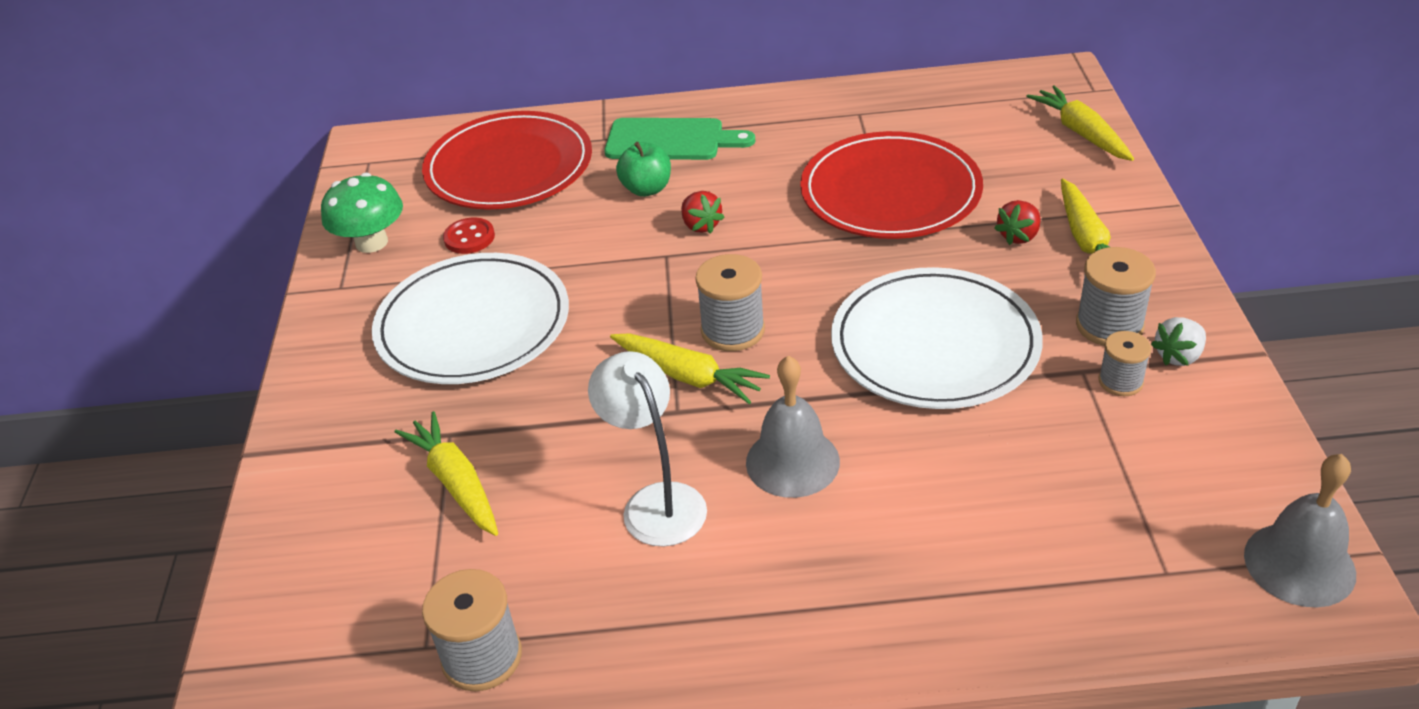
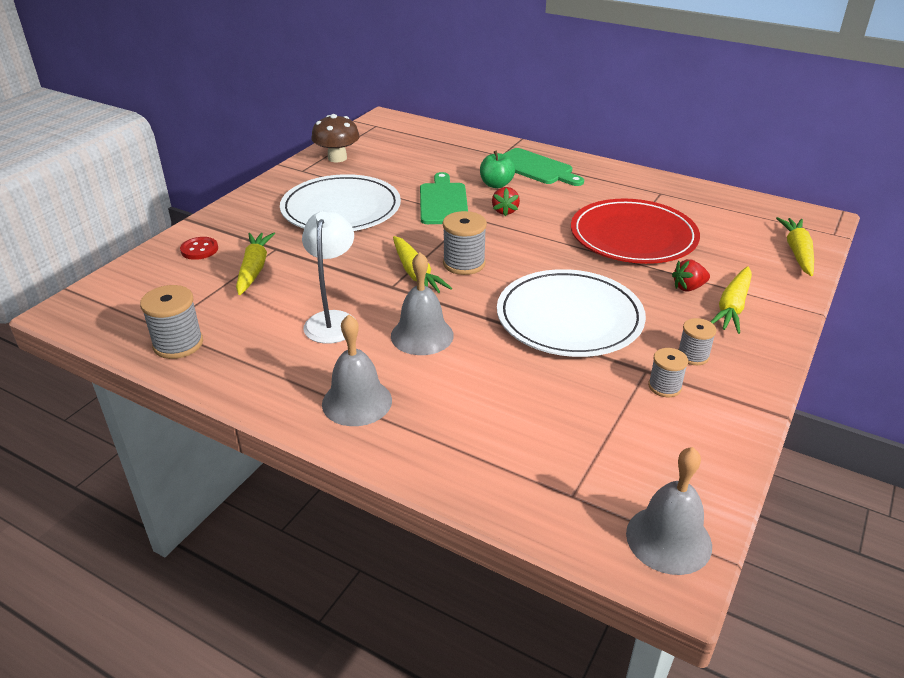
camera: 30 degrees right, 5 degrees down
(371, 242) = (337, 158): green mushroom -> brown mushroom
(469, 238) = (383, 173): red button -> red button (199, 250)
(509, 167) = (438, 150): red plate -> none
(605, 248) = (443, 202): none -> green cutting board
(815, 599) = (357, 402): none -> grey bell
(1109, 325) = (693, 355): grey spool -> grey spool, size x0.63
(1178, 356) = (721, 391): white strawberry -> none

